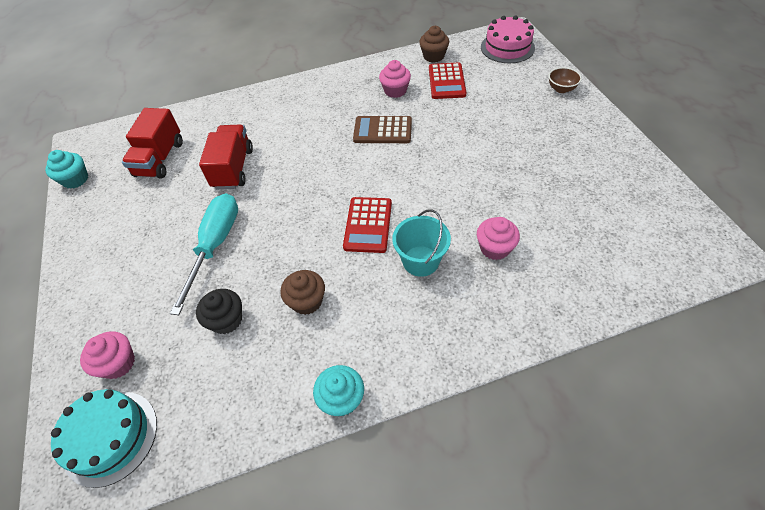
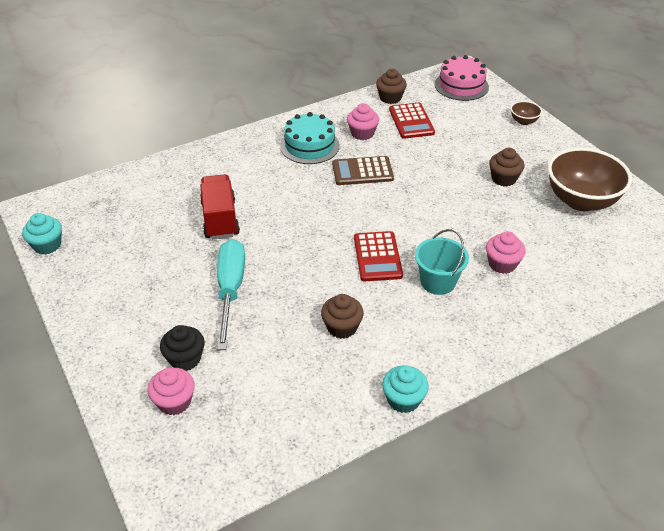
camera: 15 degrees left, 10 degrees down
(110, 437) = (194, 461): turquoise cake -> turquoise cake (309, 146)
(160, 159) = (135, 217): red truck -> none
(226, 320) = (269, 352): black cupcake -> black cupcake (185, 359)
(523, 150) = (503, 179): none -> brown cupcake
(600, 183) = (581, 201): none -> brown bowl

